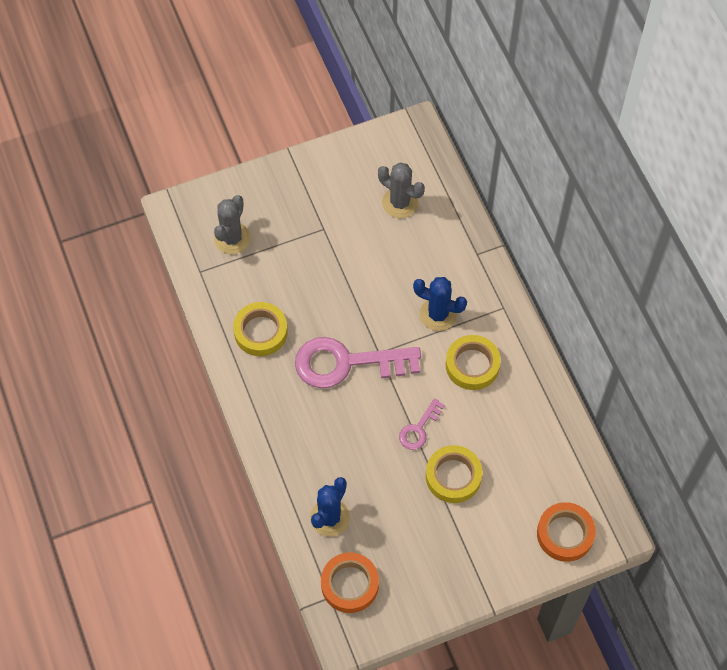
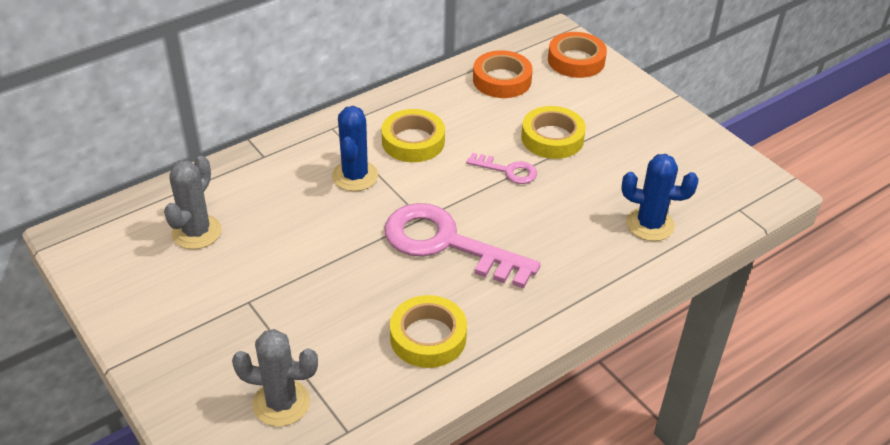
camera: 105 degrees left, 20 degrees down
(346, 363) = (446, 244): pink key -> pink key turned 135 degrees clockwise
(349, 584) = (716, 196): orange tape -> orange tape (502, 80)

